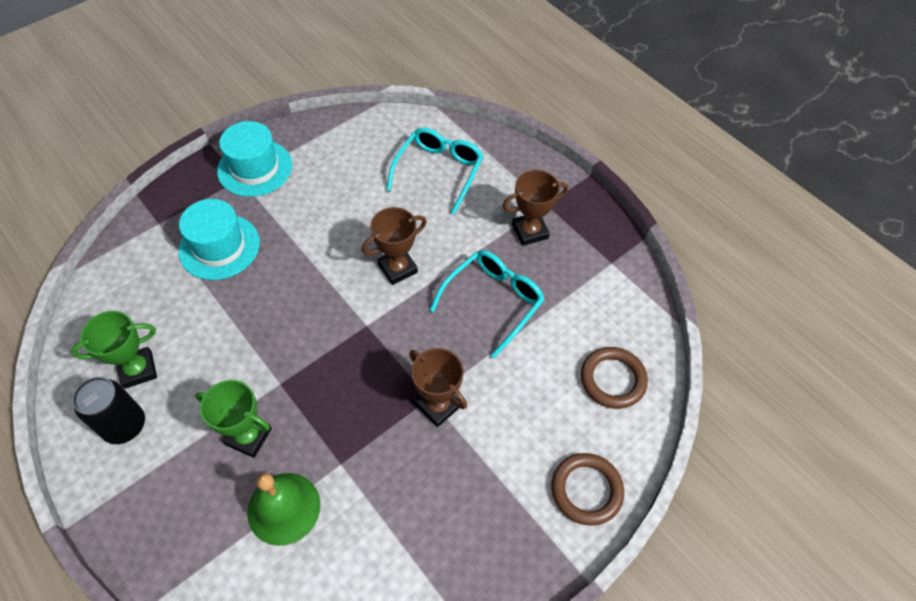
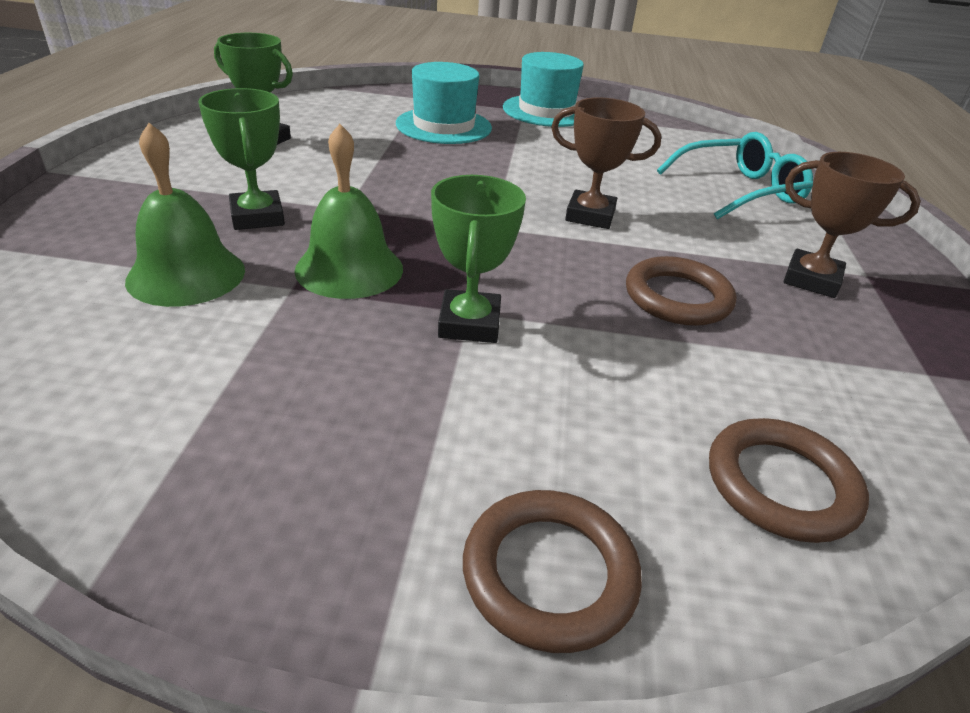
camera: 45 degrees right, 20 degrees down
(125, 425) = (195, 155): black can -> none
(346, 425) = (349, 269): none -> green bell
(438, 405) = (469, 323): brown trophy -> green trophy
(494, 301) = (677, 297): turquoise glasses -> brown ring

